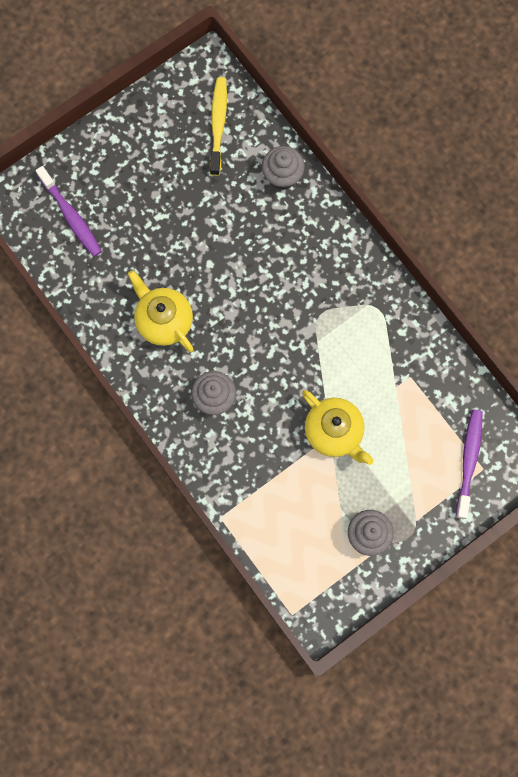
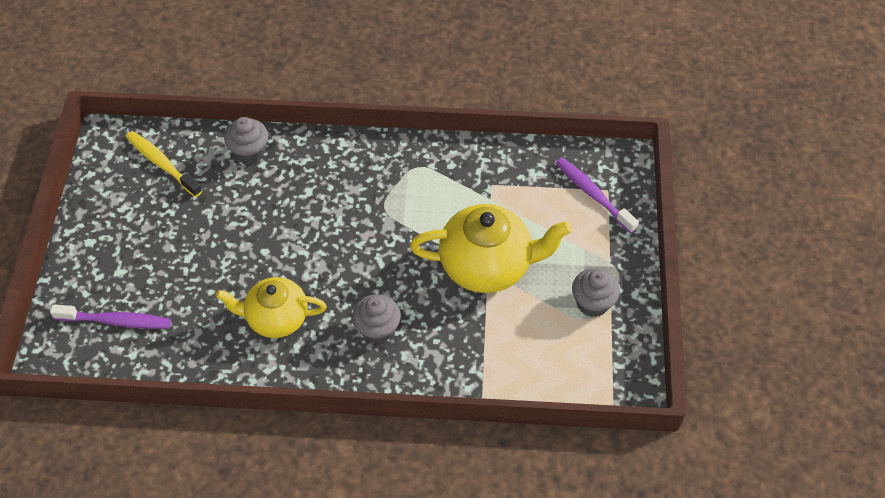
camera: 50 degrees left, 20 degrees down
(334, 432) = (487, 265): yellow teapot -> yellow teapot, size x1.50

